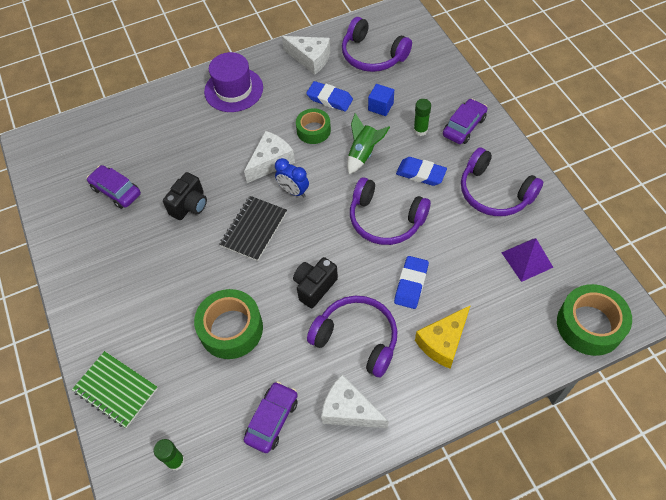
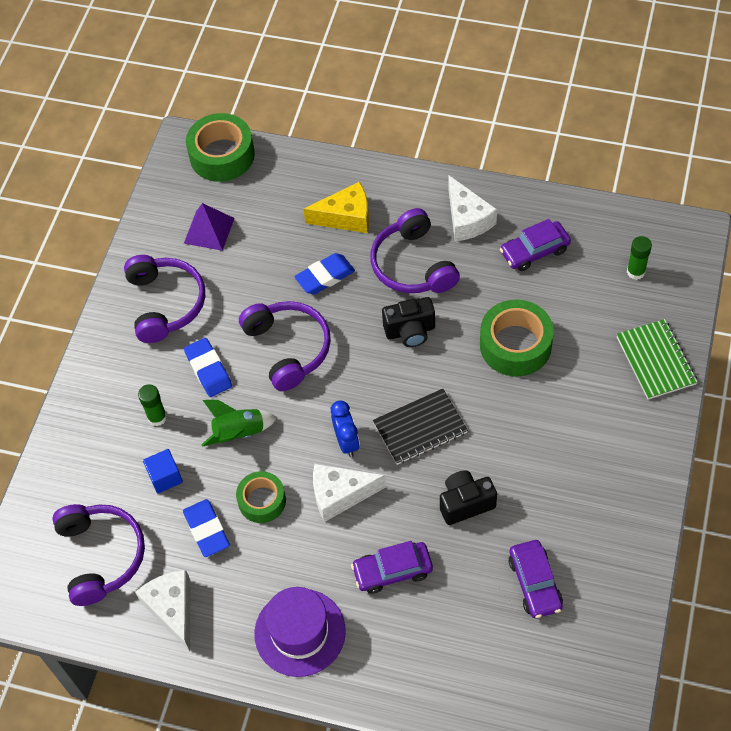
camera: 140 degrees left, 0 degrees up
(464, 126) = (113, 389): purple car -> purple car (392, 571)

